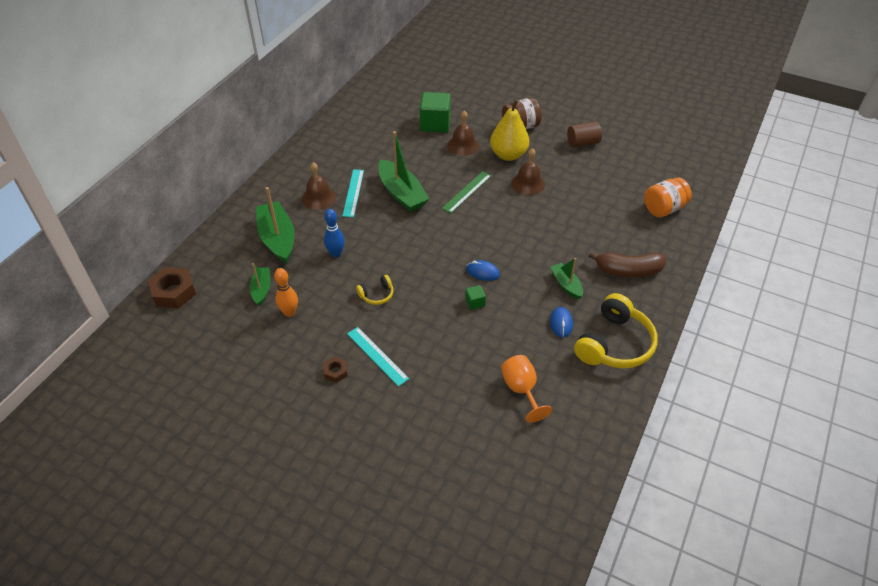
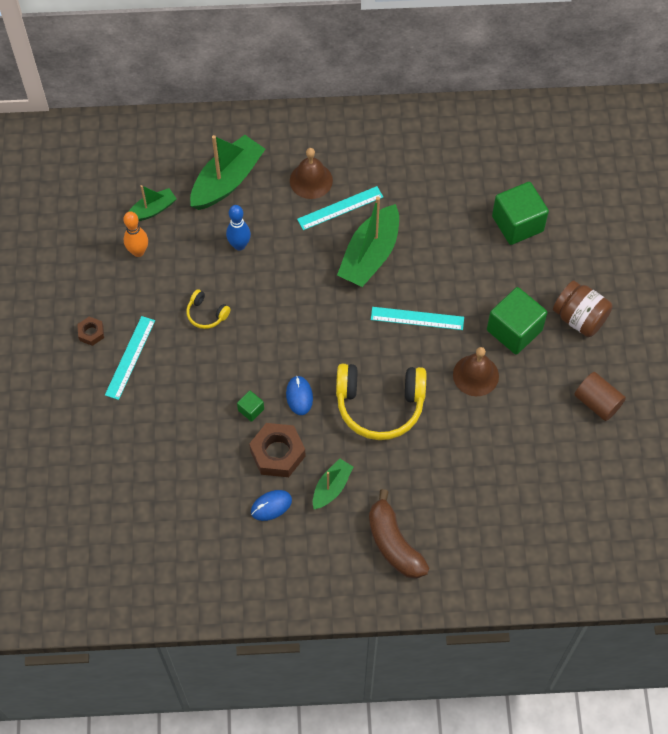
camera: 60 degrees right, 15 degrees up
(174, 292) = (105, 141): brown nut -> brown nut (277, 453)
(463, 145) = (498, 273): brown bell -> none
(466, 192) = (417, 318): green ruler -> turquoise ruler
(508, 155) = (514, 330): yellow pear -> green cube
(521, 390) = (161, 506): orange goblet -> none
(614, 344) = (273, 570): yellow headphones -> yellow headphones (380, 405)
(663, 209) = (530, 544): orange jar -> none

